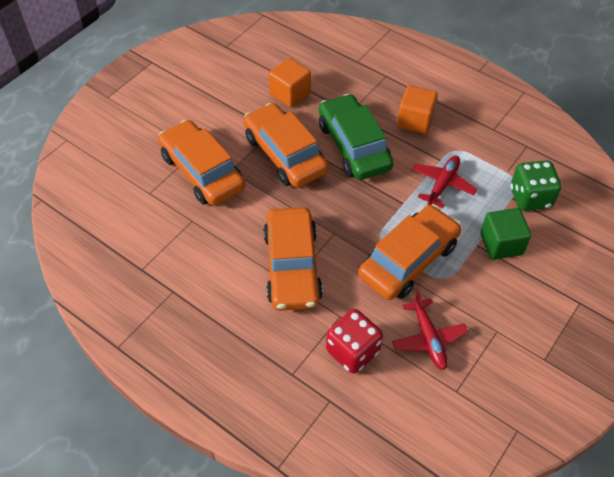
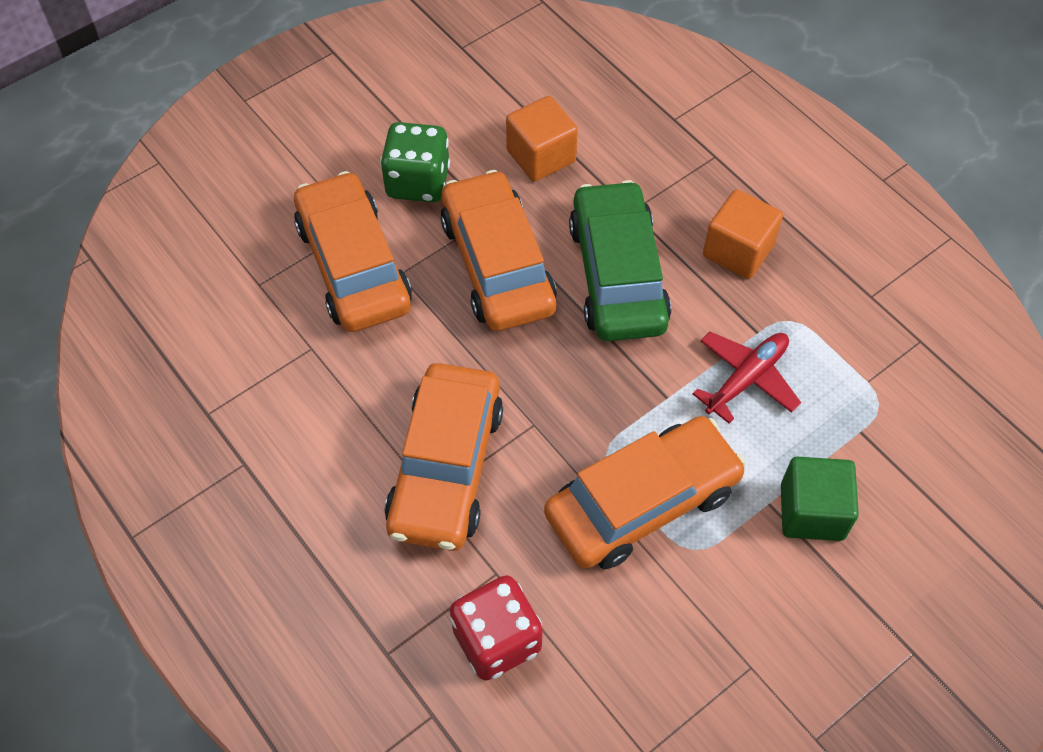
camera: 15 degrees right, 5 degrees up
(428, 339) = (629, 651): red plane -> none
(530, 198) = (892, 439): green dice -> green dice (417, 182)

